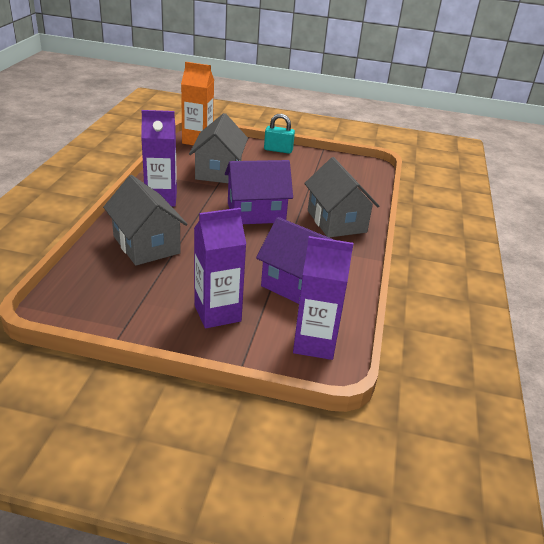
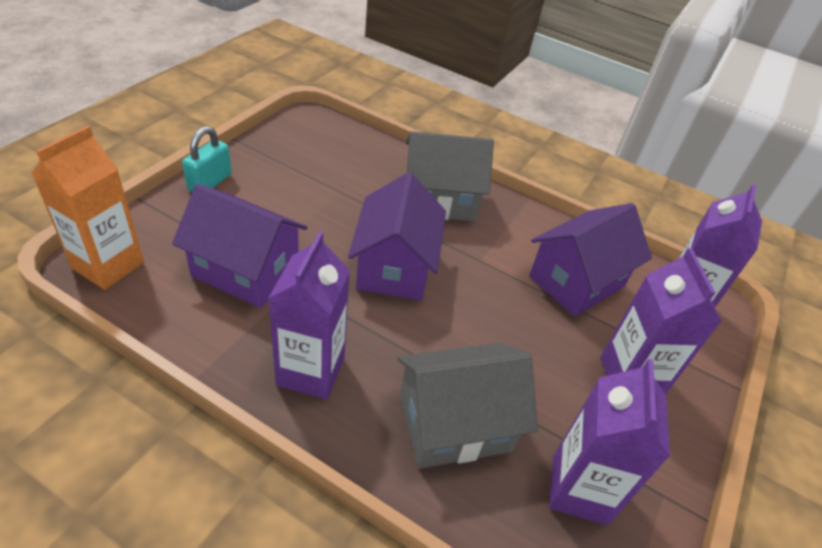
camera: 75 degrees left, 10 degrees up
(117, 291) = (579, 489): none -> purple carton
(218, 171) = (246, 270): grey house -> purple house

